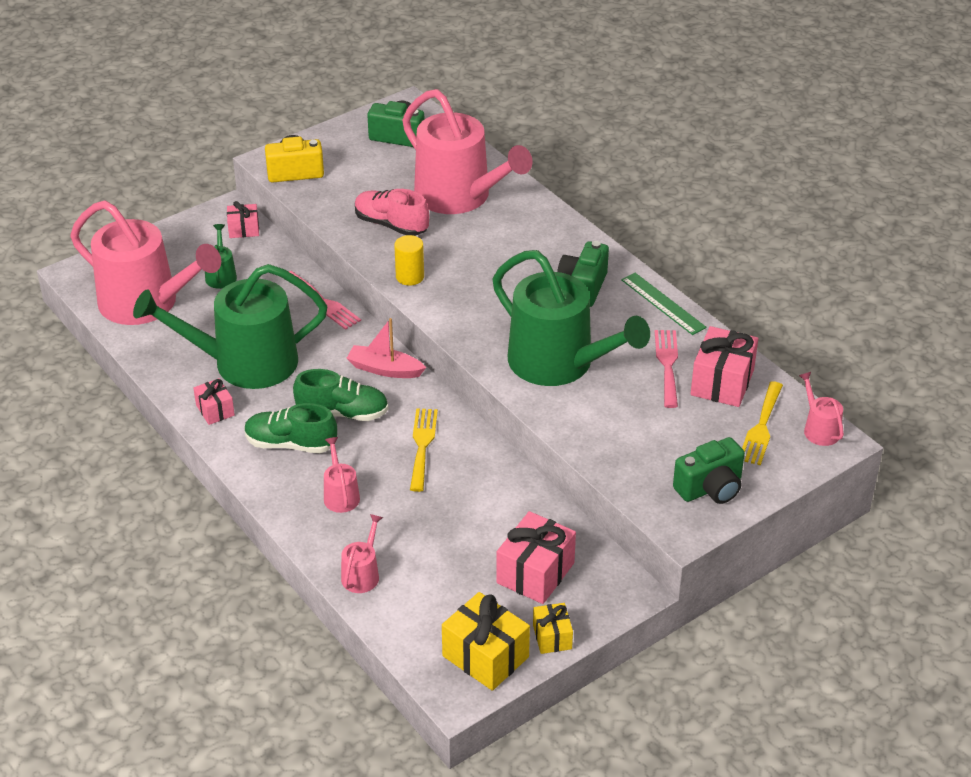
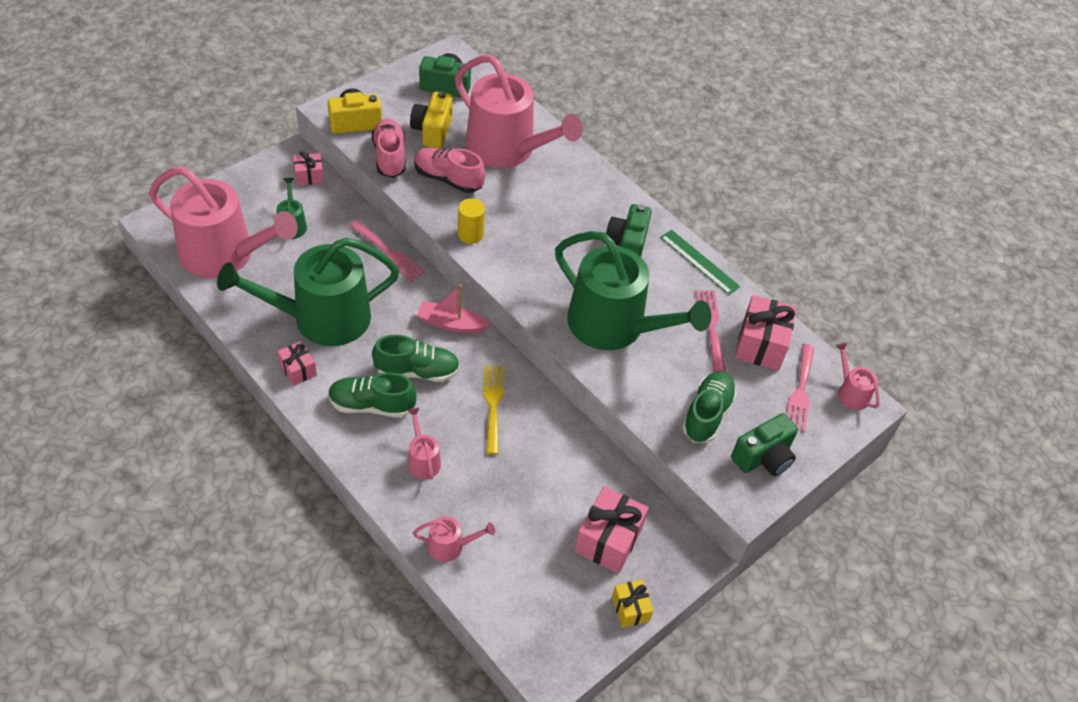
camera: 10 degrees left, 10 degrees up
(329, 204) = (389, 157): none -> pink shoe
(362, 574) = (450, 546): pink watering can -> pink watering can turned 75 degrees clockwise
(378, 179) = (432, 131): none -> yellow camera
(485, 656) = (572, 632): yellow gift -> none
(652, 447) = (707, 414): none -> green shoe
(761, 427) = (800, 391): yellow fork -> pink fork

